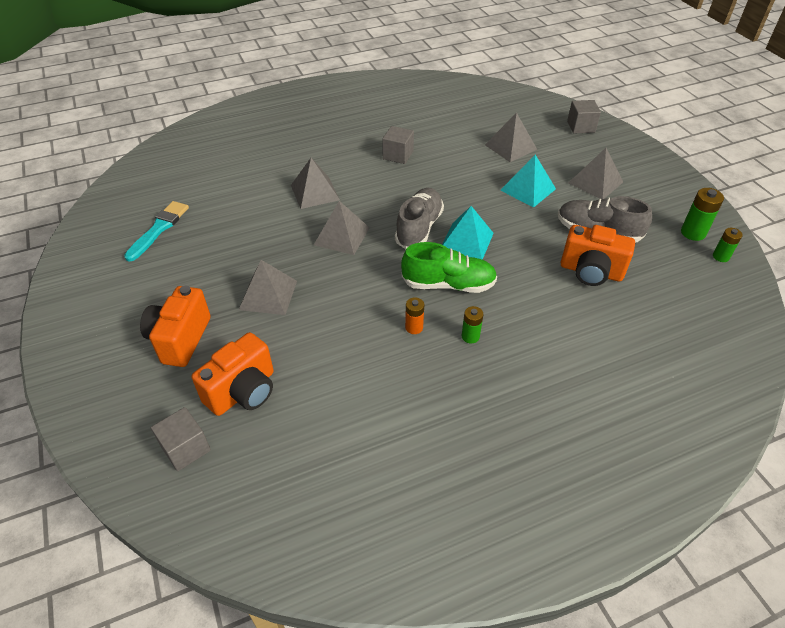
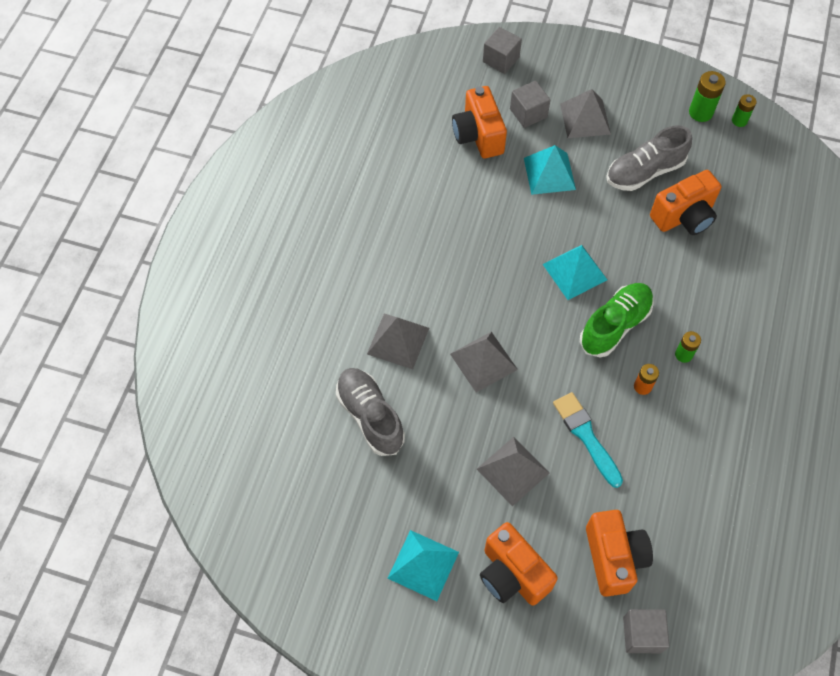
camera: 50 degrees left, 15 degrees up
(152, 290) = (423, 565): none -> turquoise pyramid
(159, 229) = (331, 511): turquoise brush -> turquoise brush (586, 436)
(398, 155) = (404, 232): grey cube -> grey cube (528, 113)
(419, 228) = (526, 294): grey shoe -> grey shoe (370, 416)
(510, 147) = (478, 136): grey pyramid -> orange camera

